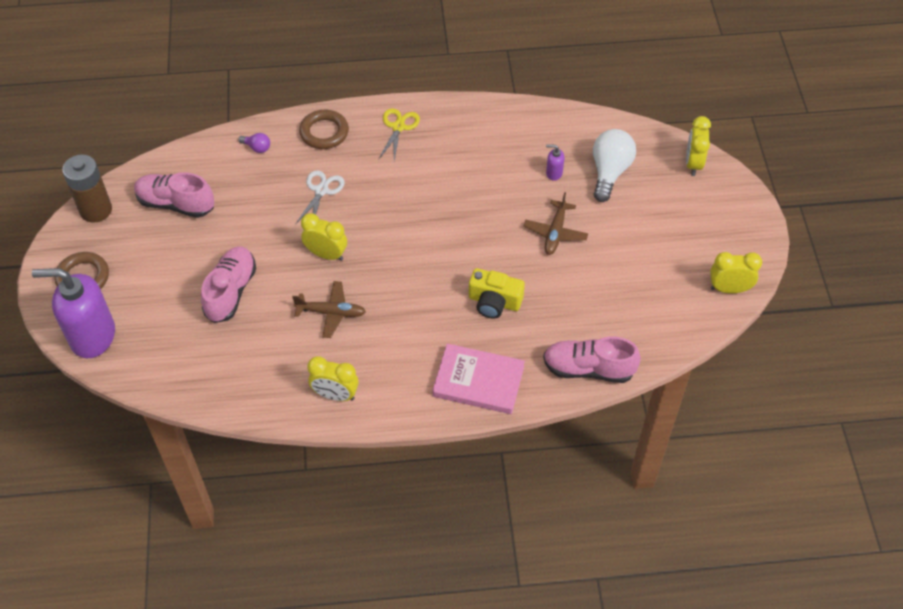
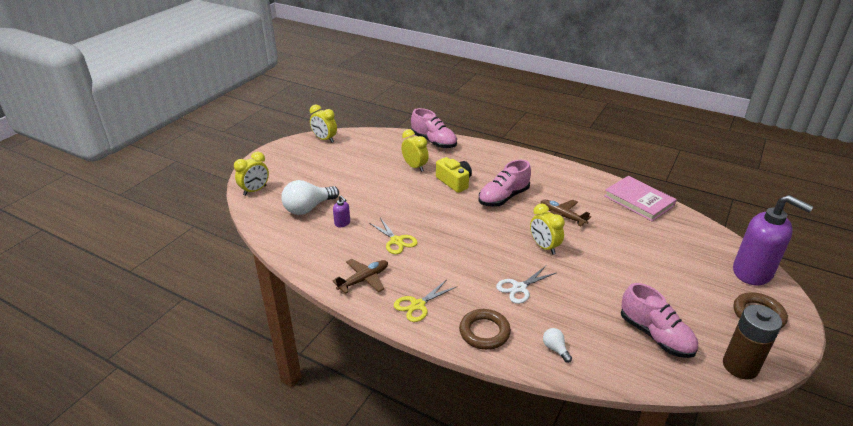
camera: 145 degrees left, 20 degrees down
(231, 291) = (630, 255): pink shoe -> pink shoe (503, 197)
(257, 148) = (555, 349): purple light bulb -> white light bulb
(335, 395) = (584, 182): yellow clock -> yellow clock (415, 167)
(478, 381) = (496, 158): pink book -> pink book (639, 201)
(479, 181) = (396, 241): none -> yellow scissors
(555, 233) = (381, 195): brown plane -> brown plane (364, 280)

